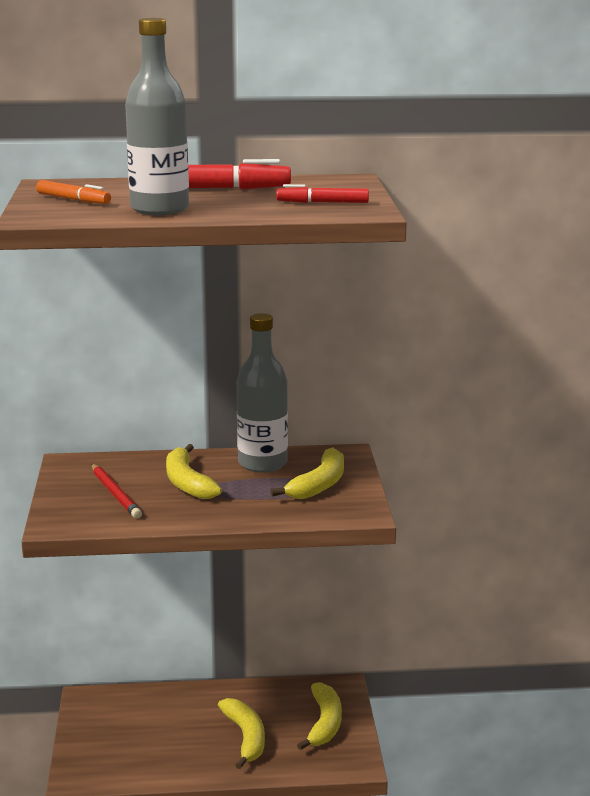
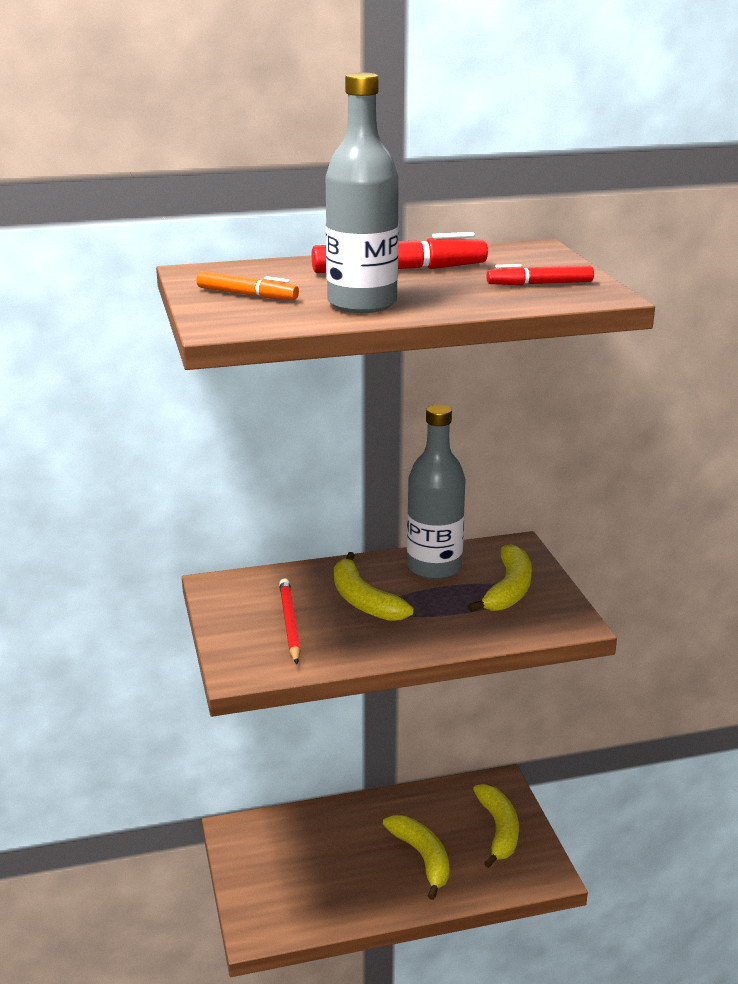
camera: 10 degrees left, 5 degrees up
(115, 494) = (289, 623): red pencil -> red pencil turned 150 degrees counterclockwise

